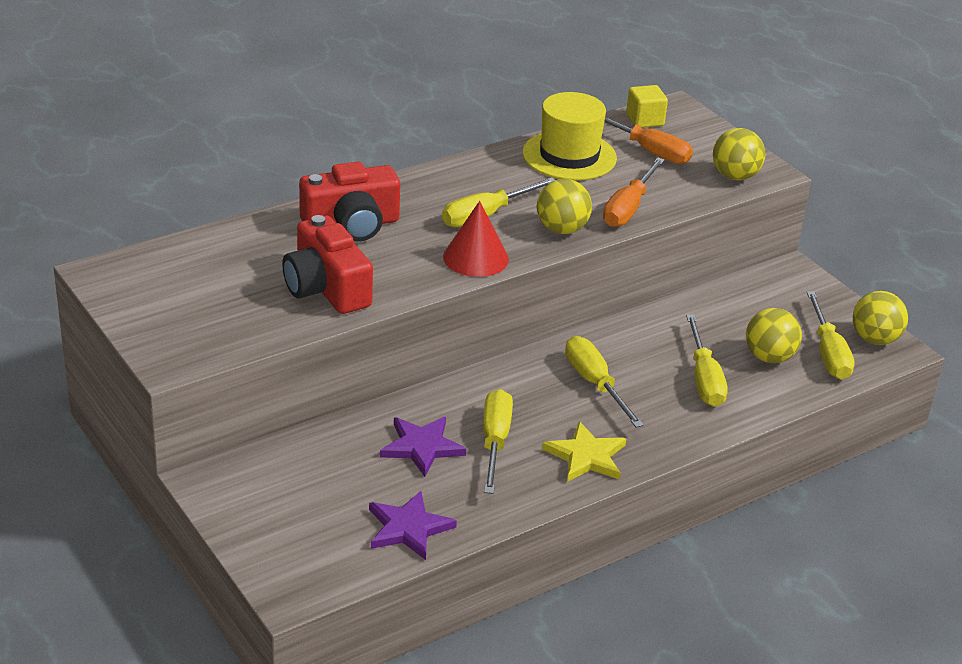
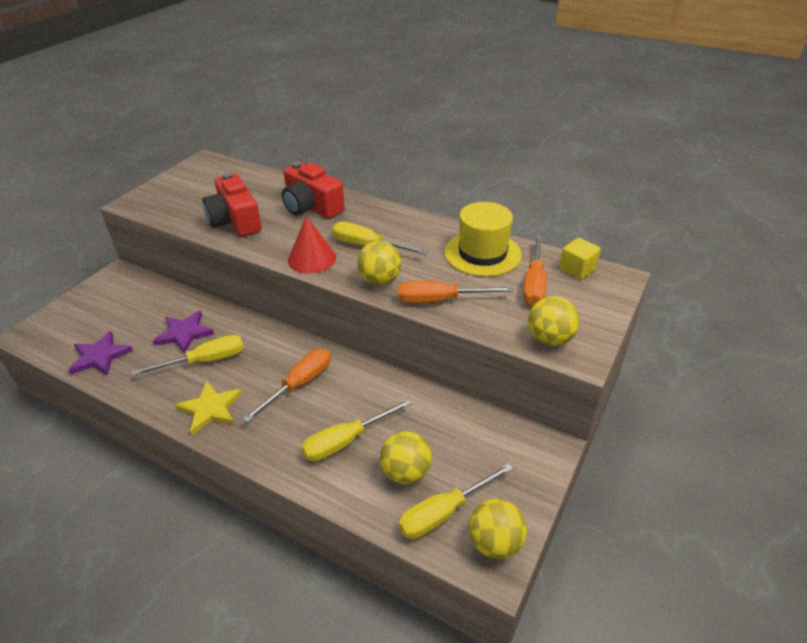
camera: 65 degrees right, 5 degrees up
(326, 288) = (235, 221): red camera -> red camera turned 60 degrees counterclockwise
(595, 384) = (299, 384): yellow screwdriver -> orange screwdriver

